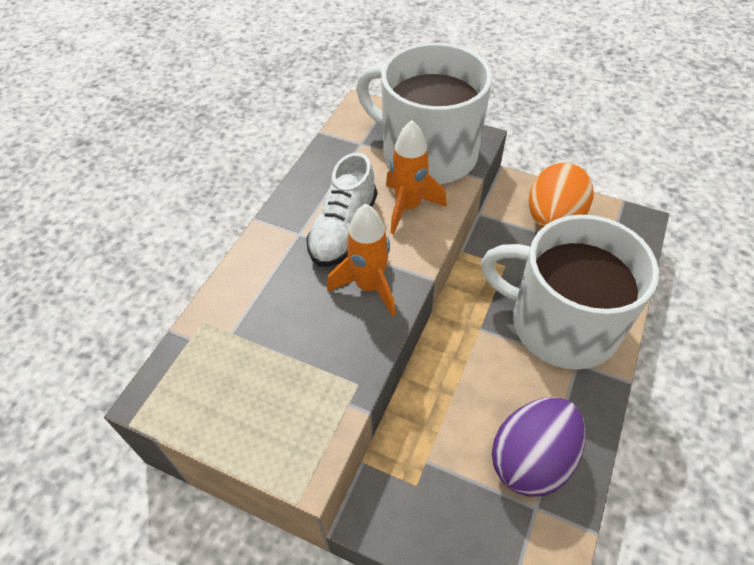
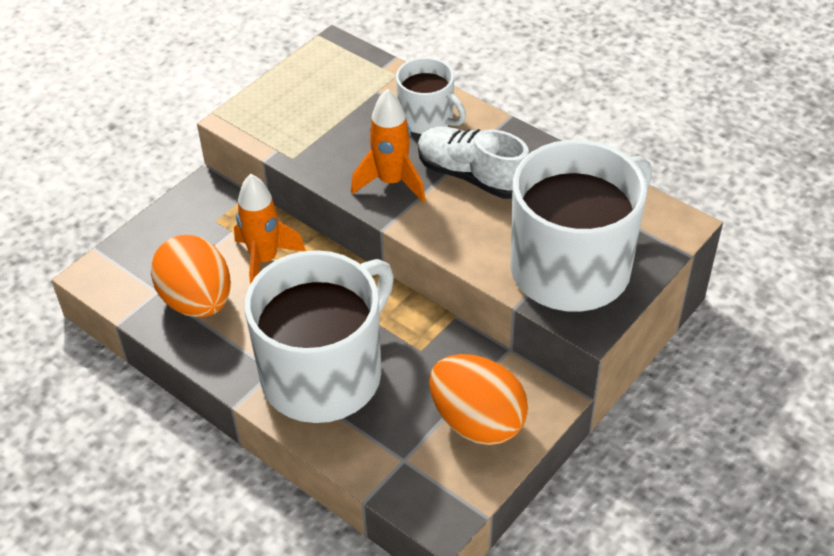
camera: 105 degrees right, 5 degrees down
(270, 279) = (427, 118): none -> white mug
(408, 207) = (487, 231): orange rocket -> orange rocket (264, 260)
(531, 459) = (197, 301): purple egg -> orange egg

